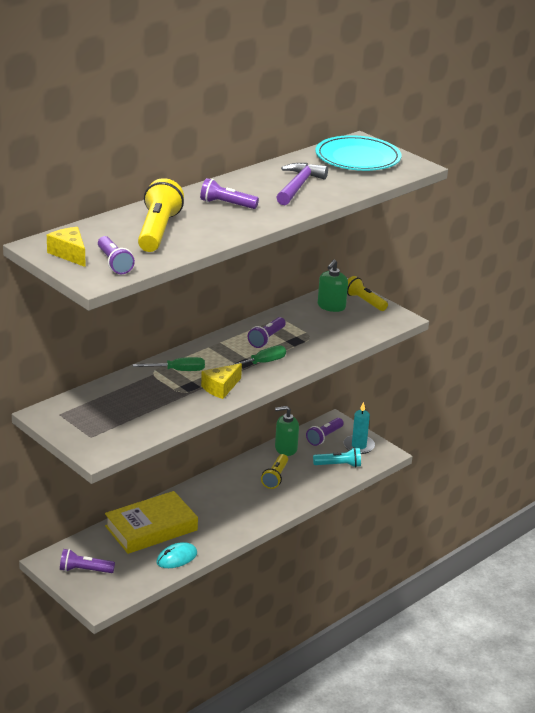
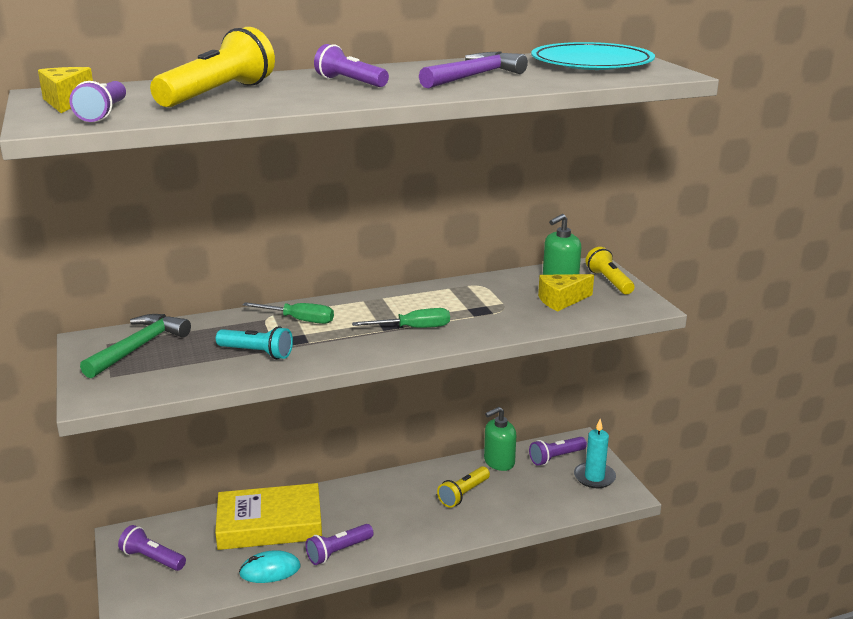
camera: 25 degrees right, 5 degrees down
(86, 412) = (139, 347): none -> green hammer
(221, 388) = (332, 348): yellow cheese -> yellow cheese (561, 300)
(267, 339) = (445, 303): purple flashlight -> purple flashlight (338, 552)
(285, 448) = (499, 462): green soap dispenser -> green soap dispenser turned 45 degrees counterclockwise
(339, 465) = (554, 496): turquoise flashlight -> turquoise flashlight (257, 353)

